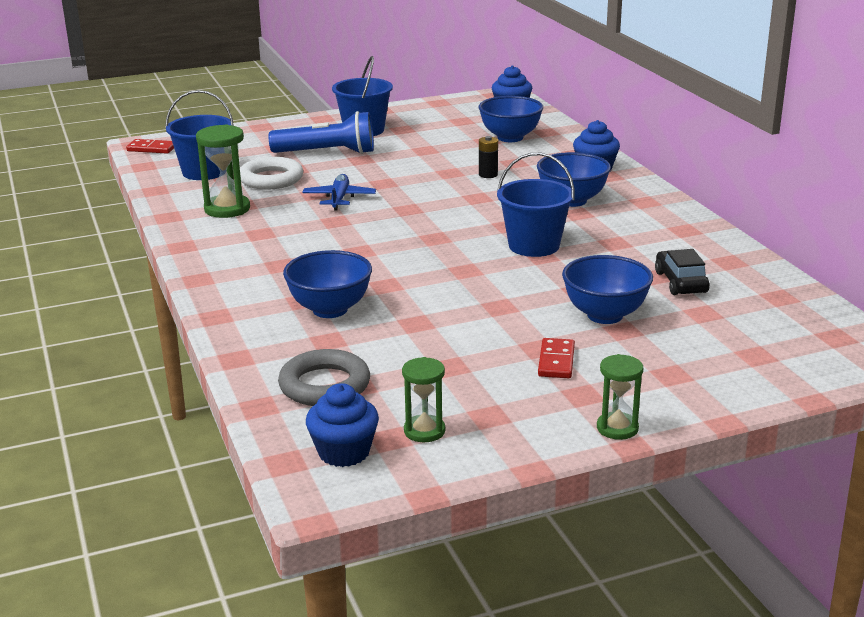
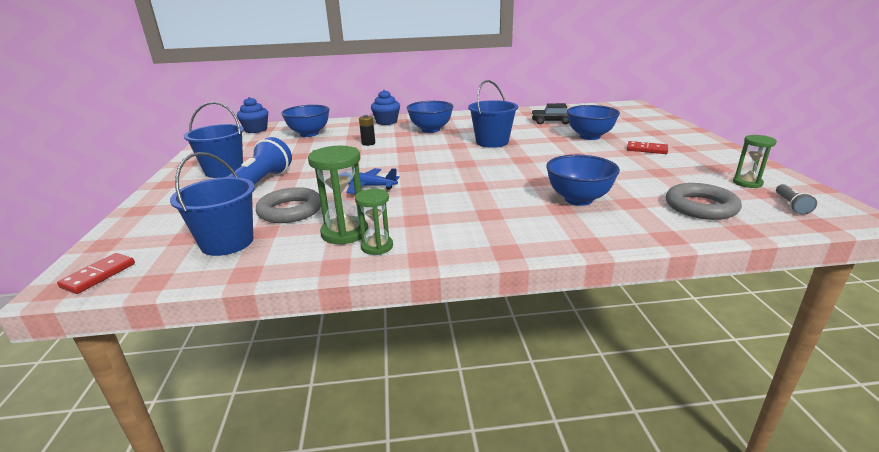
camera: 75 degrees left, 0 degrees up
(271, 179) = (290, 210): white ring -> grey ring
(344, 452) = (791, 205): blue cupcake -> grey flashlight
(617, 428) = (717, 145): green hourglass -> green hourglass (377, 246)

